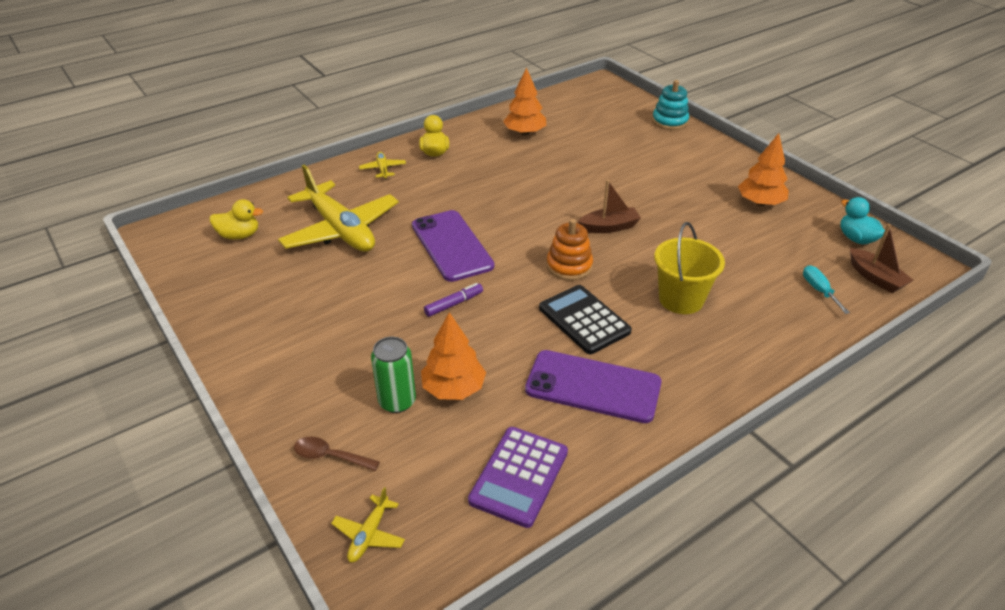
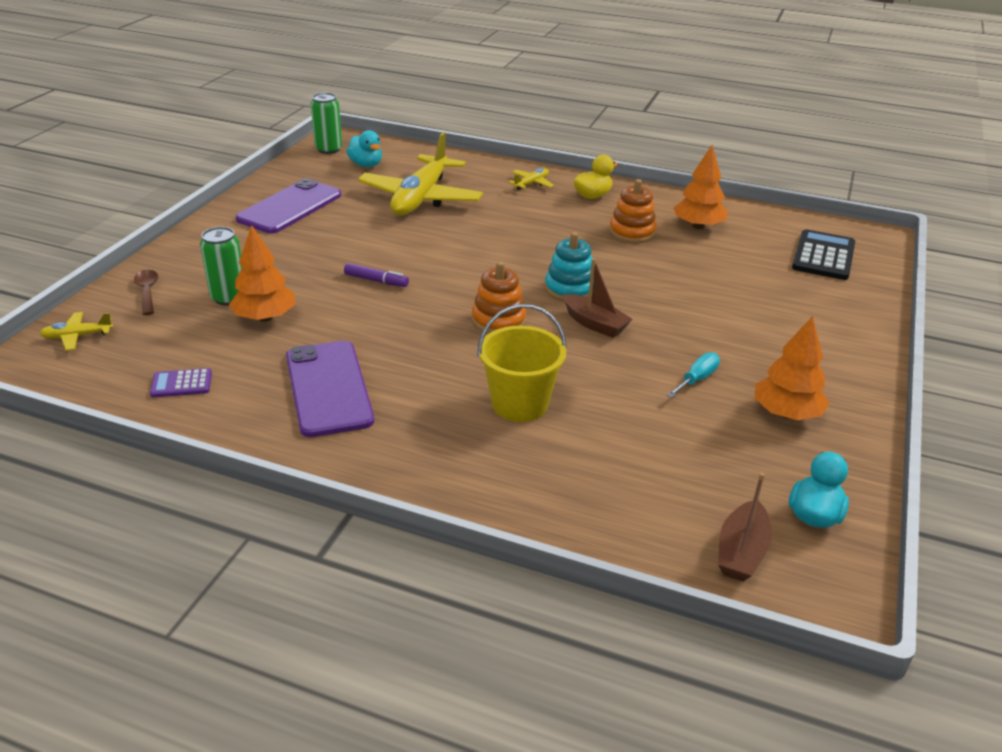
camera: 55 degrees right, 5 degrees down
(177, 245) = (328, 149): none -> green can
(239, 235) = (366, 165): yellow duck -> turquoise duck
(452, 246) = (458, 252): purple phone -> purple phone (290, 207)
(505, 160) = (632, 232): none -> orange stacking toy
(519, 476) = (181, 384): purple calculator -> purple calculator, size x0.55
(584, 320) = (422, 354): black calculator -> black calculator (823, 256)
(670, 121) = (869, 302): turquoise stacking toy -> turquoise stacking toy (570, 289)
(819, 290) = (653, 505): turquoise screwdriver -> turquoise screwdriver (697, 379)

